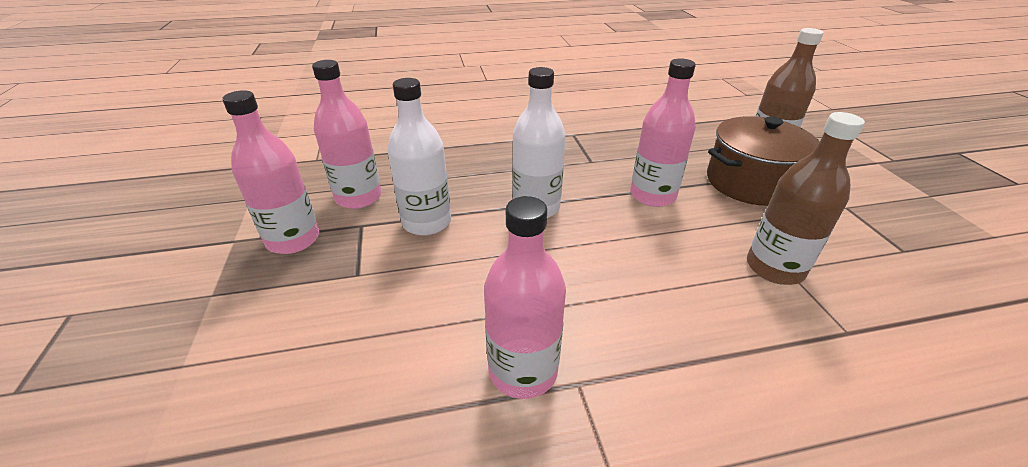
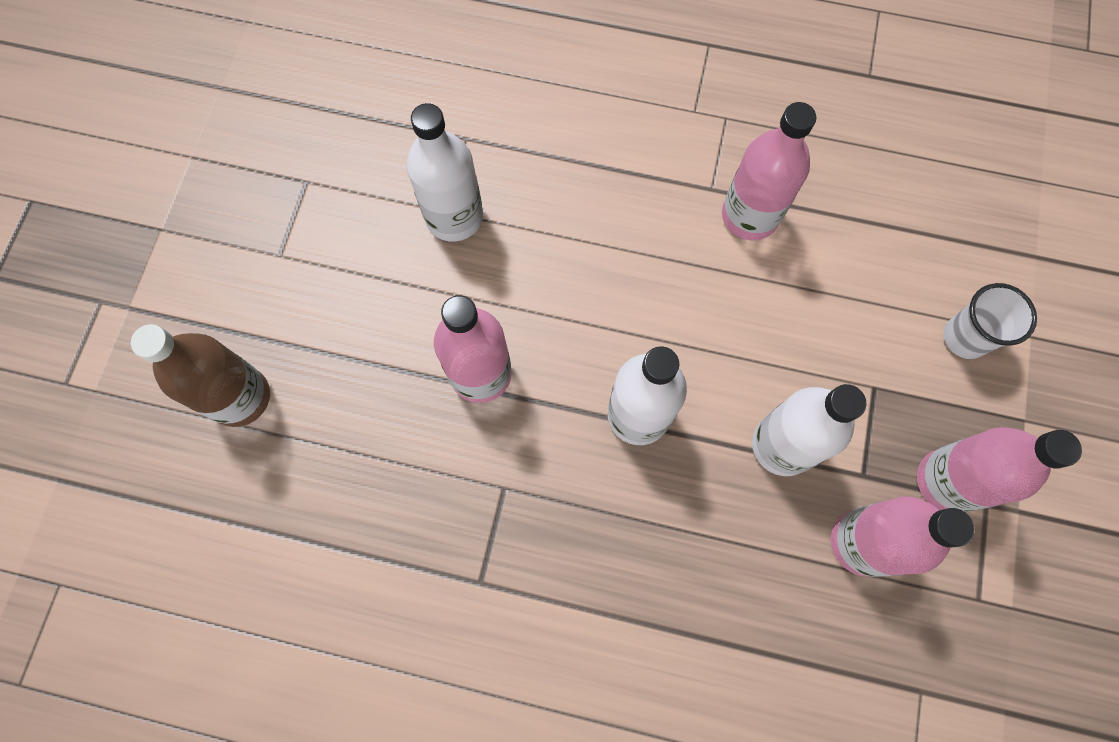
camera: 155 degrees left, 35 degrees up
(263, 339) = (965, 338): none -> white cup
(750, 183) = (338, 343): brown pot -> none
(774, 268) = (454, 217): brown bottle -> white bottle

